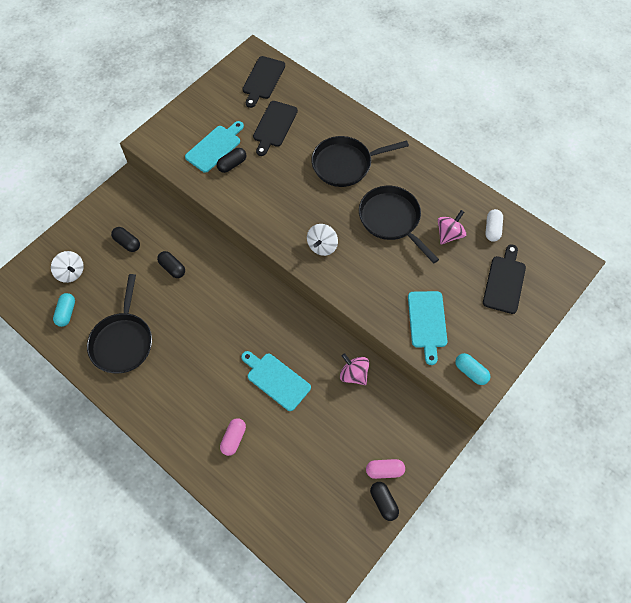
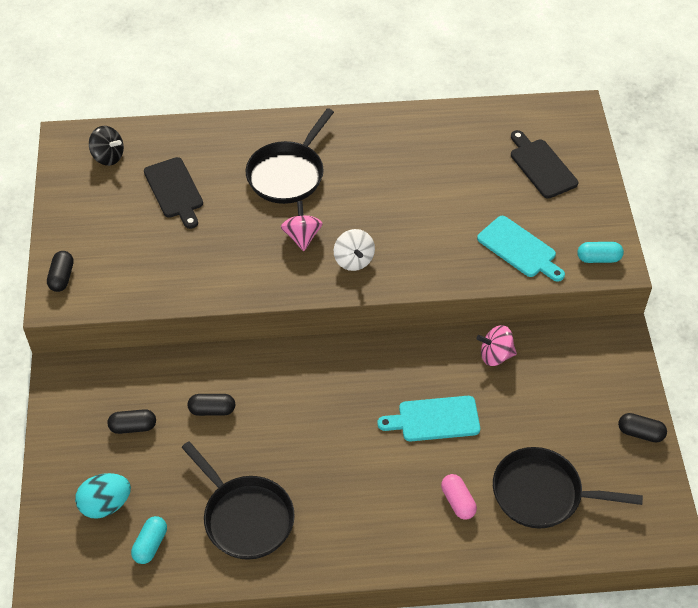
camera: 45 degrees left, 10 degrees down
(66, 313) = (150, 545): turquoise capsule -> turquoise capsule turned 60 degrees clockwise
(71, 272) = (106, 504): white spinning top -> turquoise egg
(215, 147) = (136, 254): turquoise cutting board -> none
(232, 164) = (175, 256): black capsule -> black capsule (62, 277)
(263, 80) = (108, 156): black cutting board -> black spinning top
(384, 470) = (611, 408): pink capsule -> none
(391, 220) = (388, 189): black pan -> black pan (542, 493)
(449, 234) = (452, 163): pink spinning top -> pink spinning top (302, 236)
(492, 229) = (482, 132): white capsule -> none

